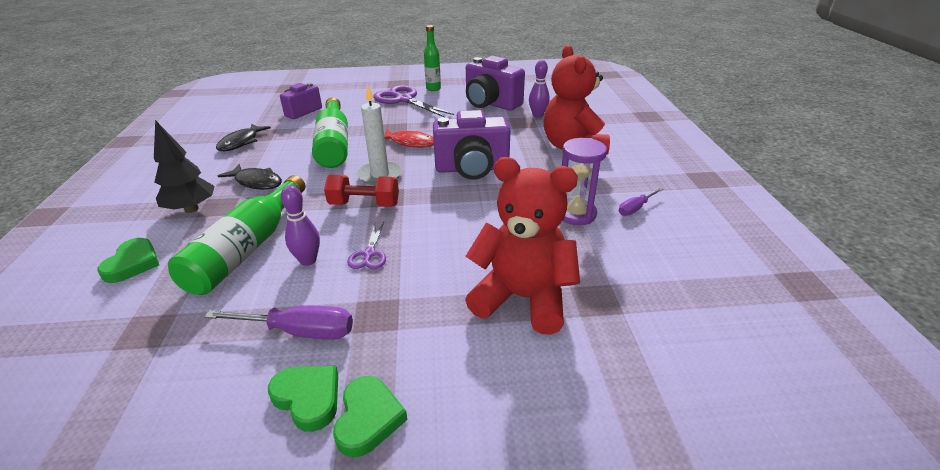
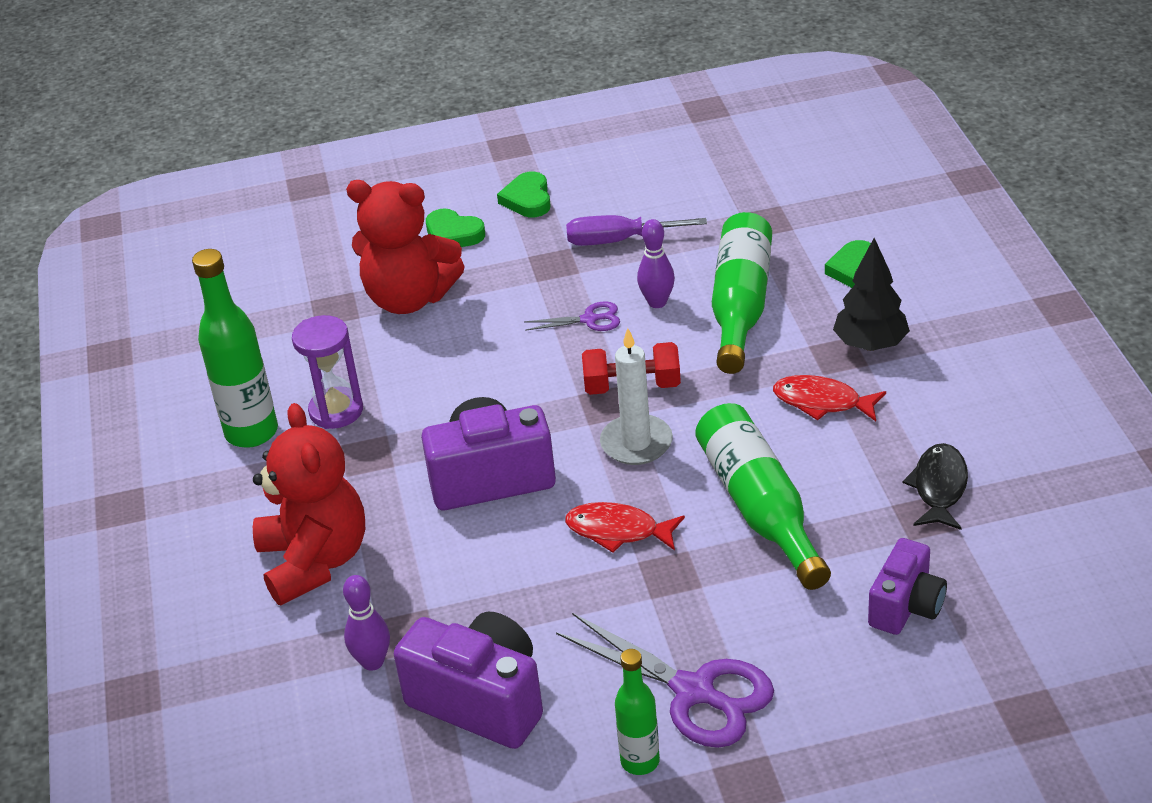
camera: 175 degrees right, 5 degrees up
(256, 182) = (822, 402): black fish -> red fish
(308, 398) = (581, 202): green heart -> green heart (453, 234)
(369, 254) = (590, 319): purple scissors -> purple scissors turned 90 degrees clockwise
(635, 208) = (251, 432): purple screwdriver -> green bottle

